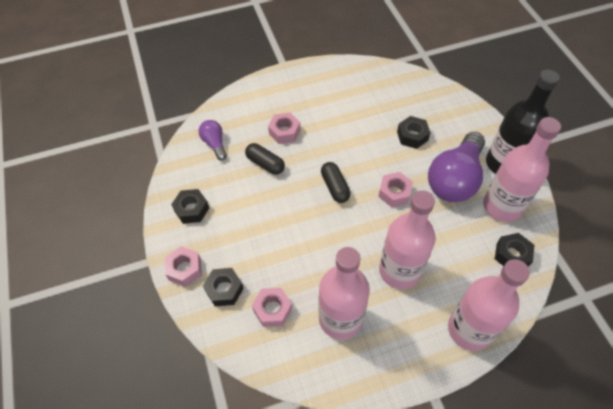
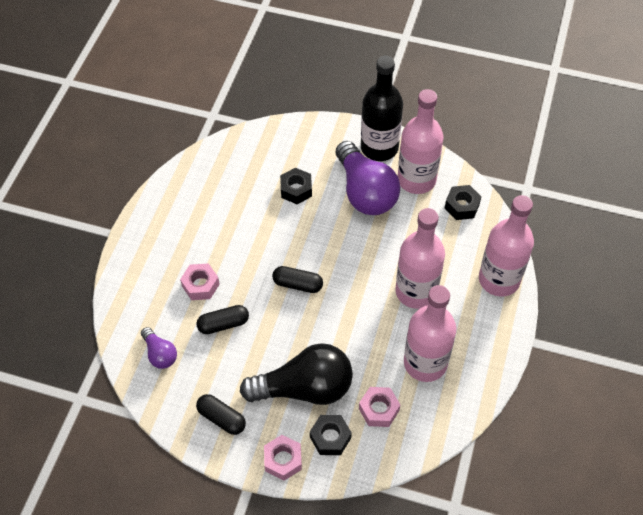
camera: 55 degrees left, 0 degrees up
(192, 209) = (222, 418): black nut -> black capsule
(215, 144) = (160, 354): purple light bulb -> purple light bulb turned 135 degrees counterclockwise
(253, 246) = (304, 388): none -> black light bulb
(394, 193) = (342, 244): pink nut -> none

